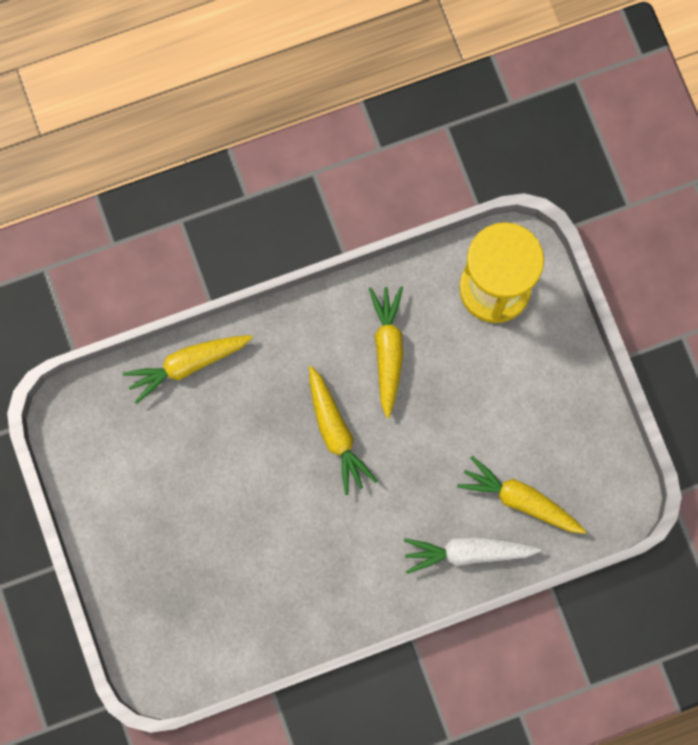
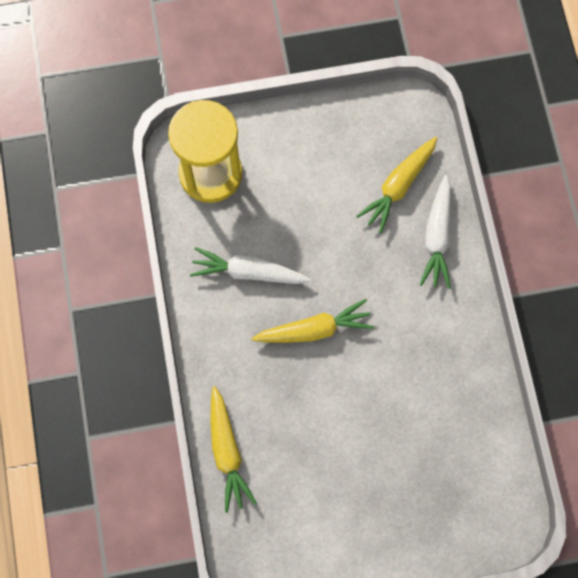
camera: 80 degrees left, 5 degrees down
(388, 351) = (248, 272): yellow carrot -> white carrot

